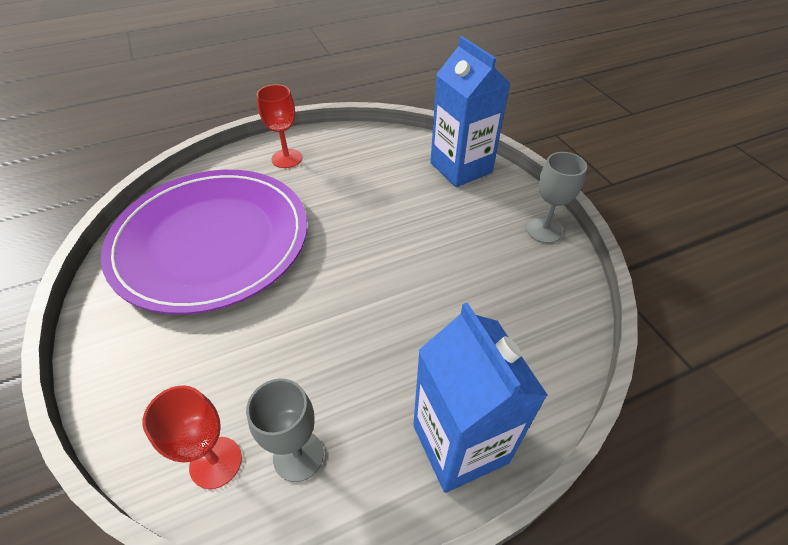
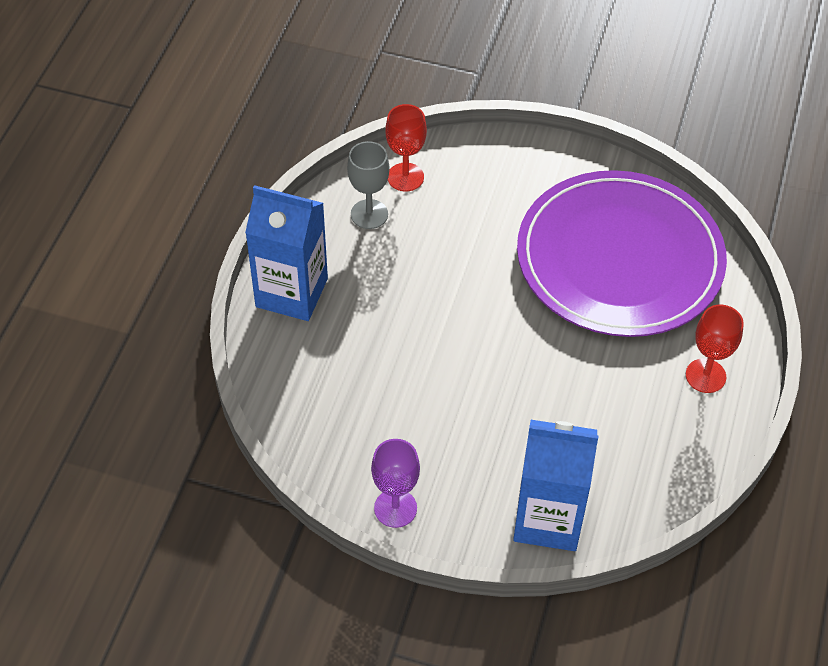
camera: 130 degrees right, 5 degrees up
(544, 230) = (395, 508): grey goblet -> purple goblet

